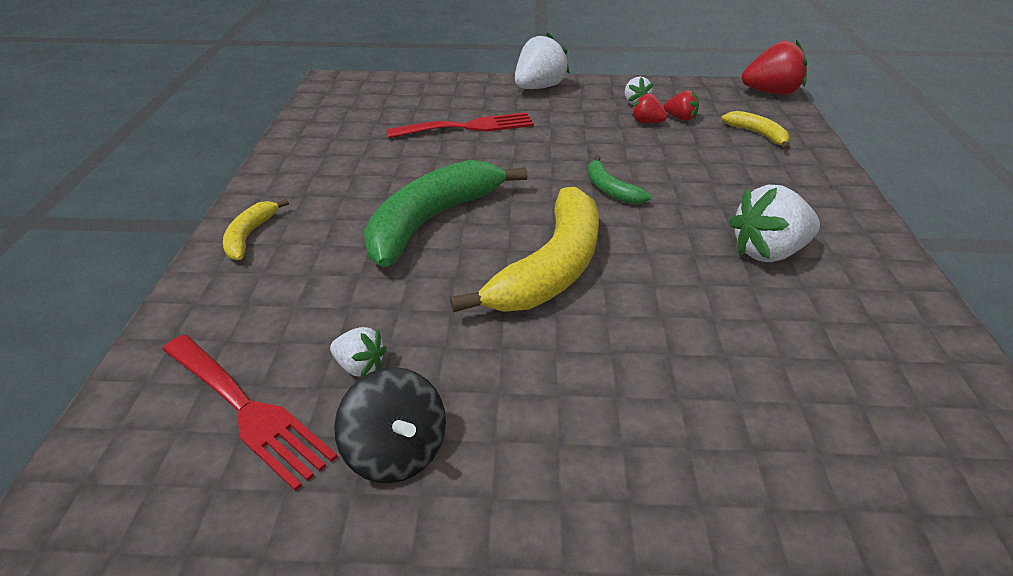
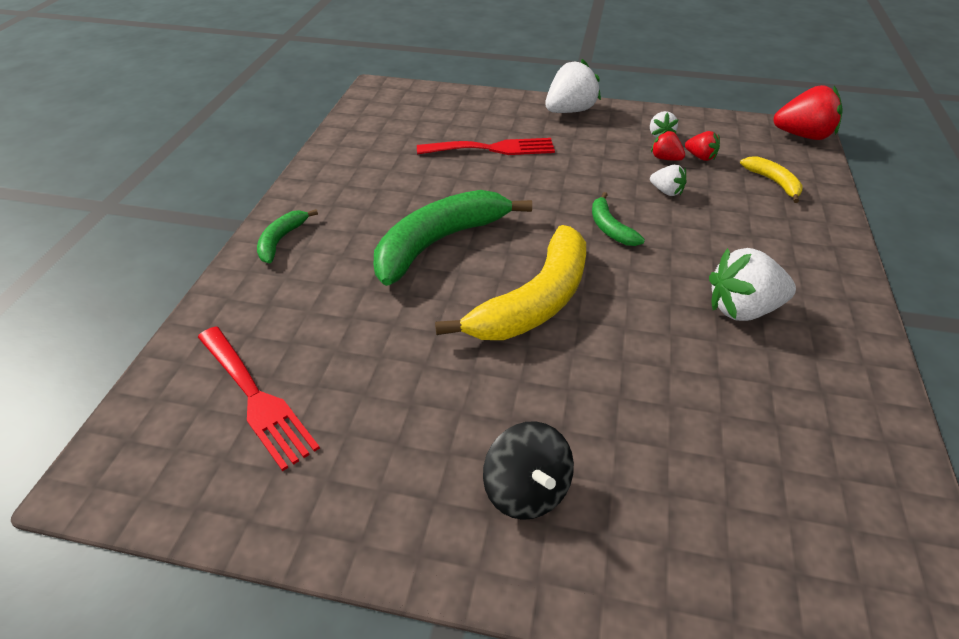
camera: 10 degrees right, 5 degrees up
(249, 236) = (281, 240): yellow banana -> green banana
(360, 366) = (351, 372): white strawberry -> white strawberry (666, 191)
(396, 451) = (367, 450): black spinning top -> black spinning top (527, 490)

